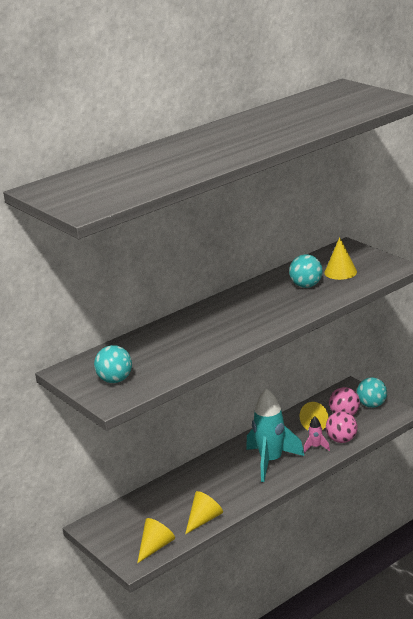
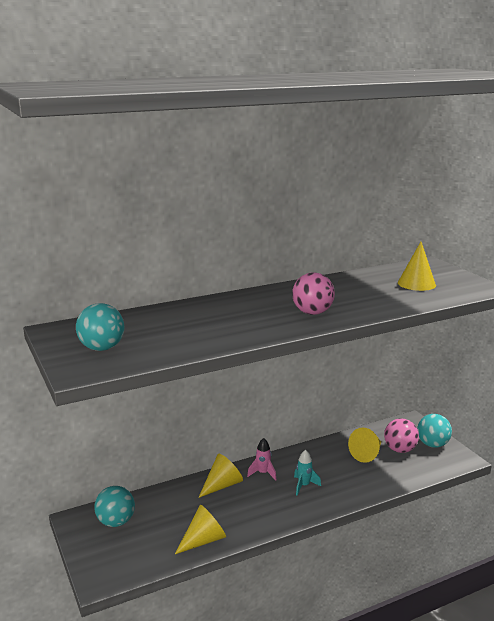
camera: 10 degrees right, 5 degrees down
(155, 547) = (134, 563): yellow cone -> yellow cone (222, 485)
(271, 461) = (304, 486): turquoise rocket -> turquoise rocket, size x0.44
(306, 286) = (373, 290): turquoise ball -> turquoise ball (116, 522)
(316, 447) = (359, 479): pink rocket -> pink rocket (263, 473)
(342, 440) = (390, 477): pink ball -> pink ball (312, 313)

